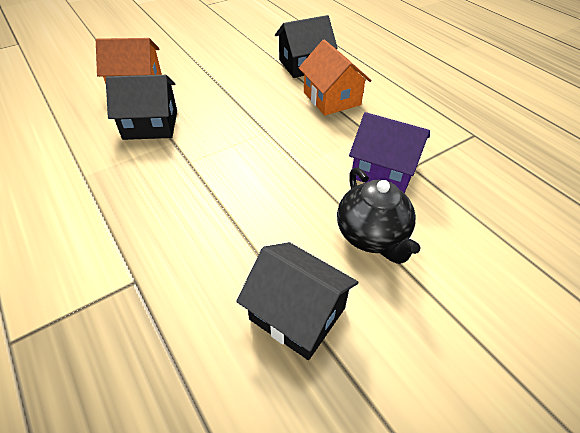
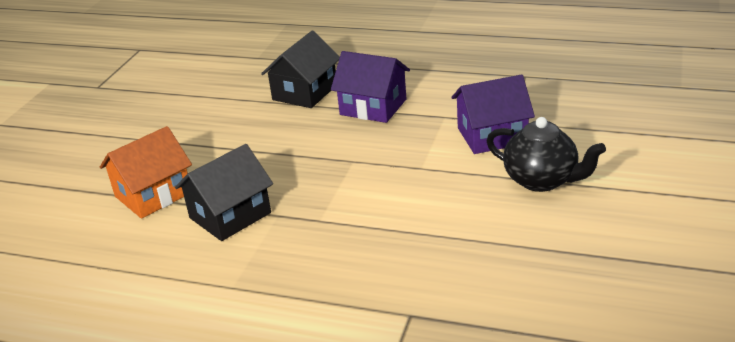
camera: 35 degrees left, 15 degrees down
(297, 313) = (556, 253): black house -> none
(331, 98) = (373, 107): orange house -> purple house

